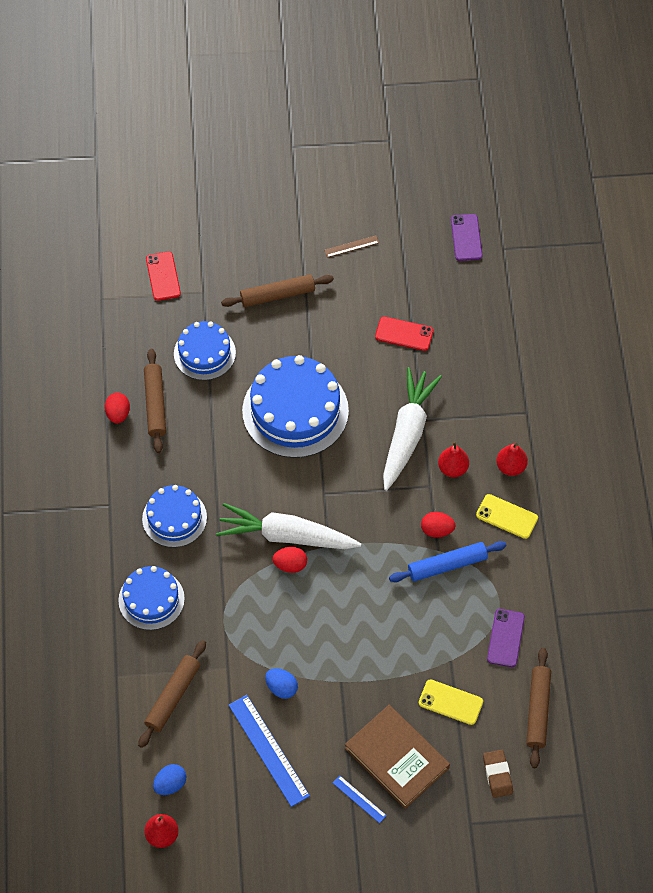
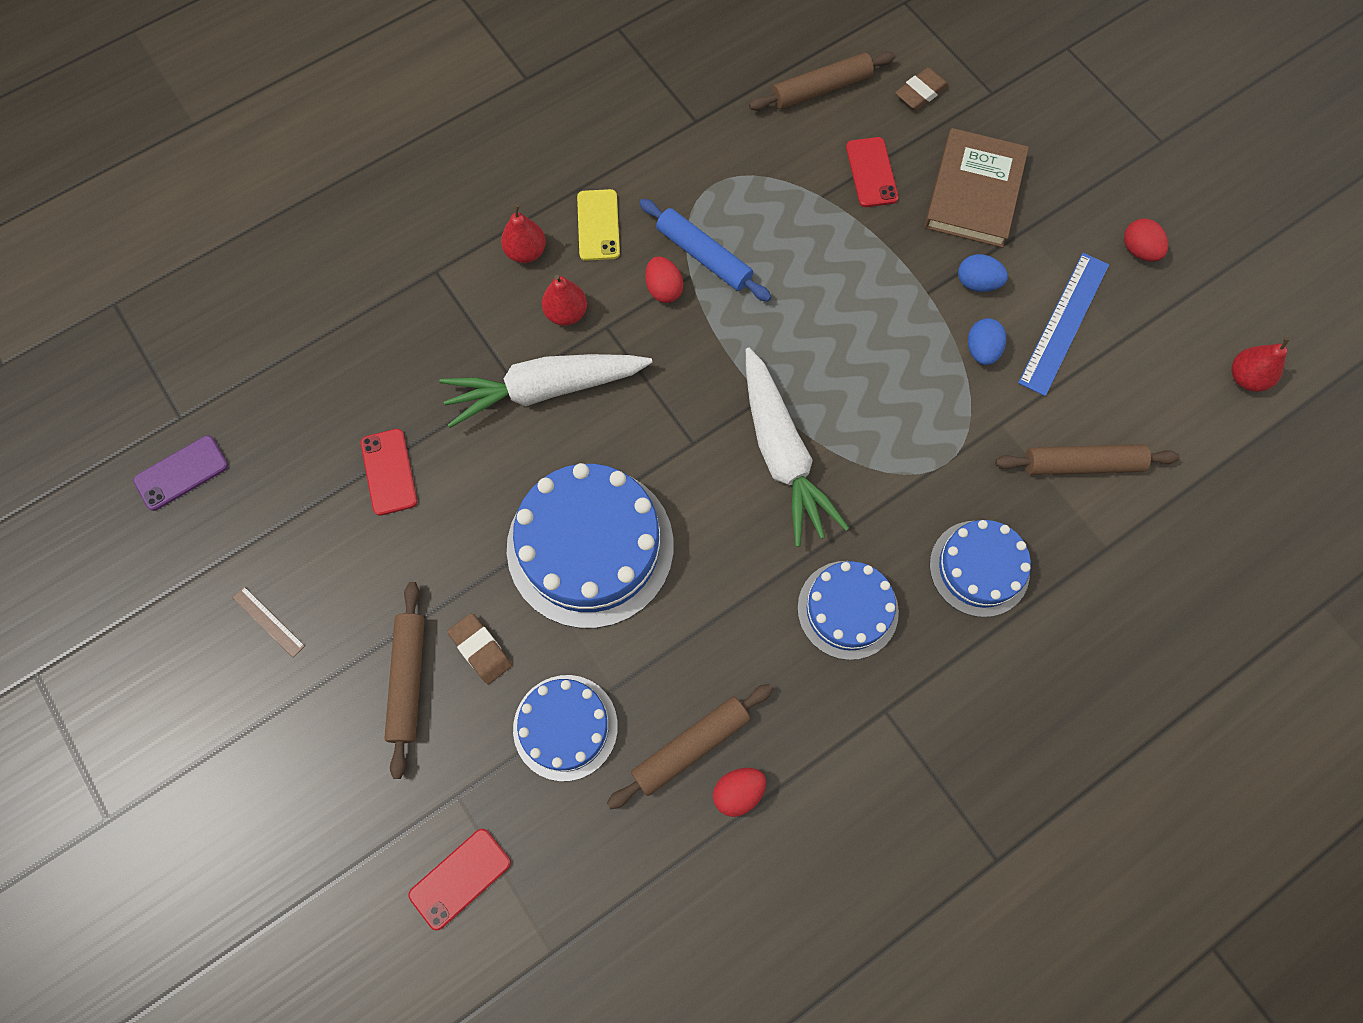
camera: 120 degrees left, 10 degrees up
(170, 784) = (1184, 404): blue egg -> blue egg (977, 283)
(271, 334) = (480, 649): none -> brown eraser
(277, 295) = (408, 680): brown rolling pin -> brown rolling pin turned 45 degrees clockwise
(290, 565) = (818, 427): red egg -> red egg (1138, 250)
(359, 799) = (1047, 204): blue ruler -> none
(450, 702) = (871, 172): yellow phone -> red phone
(505, 638) = (756, 156): purple phone -> none

